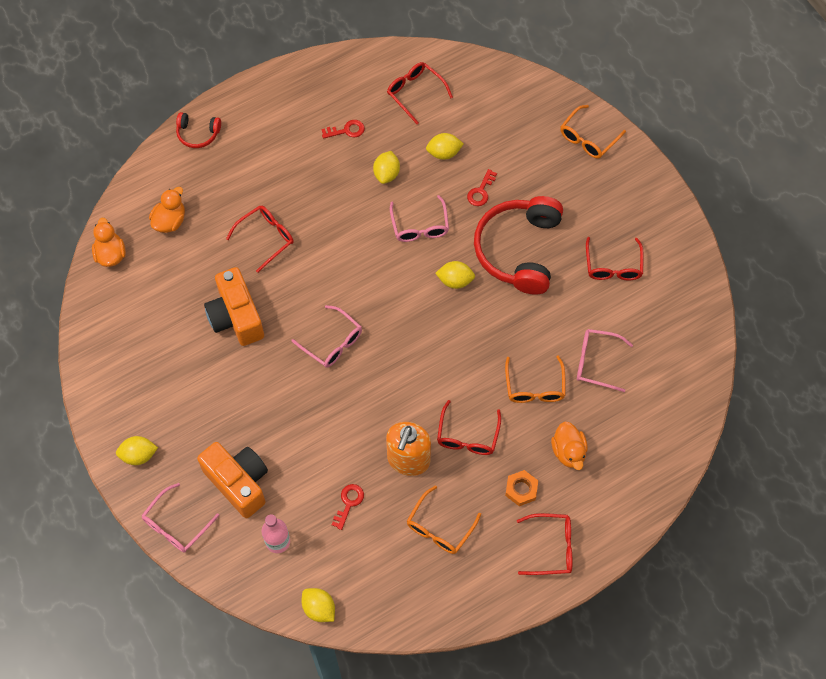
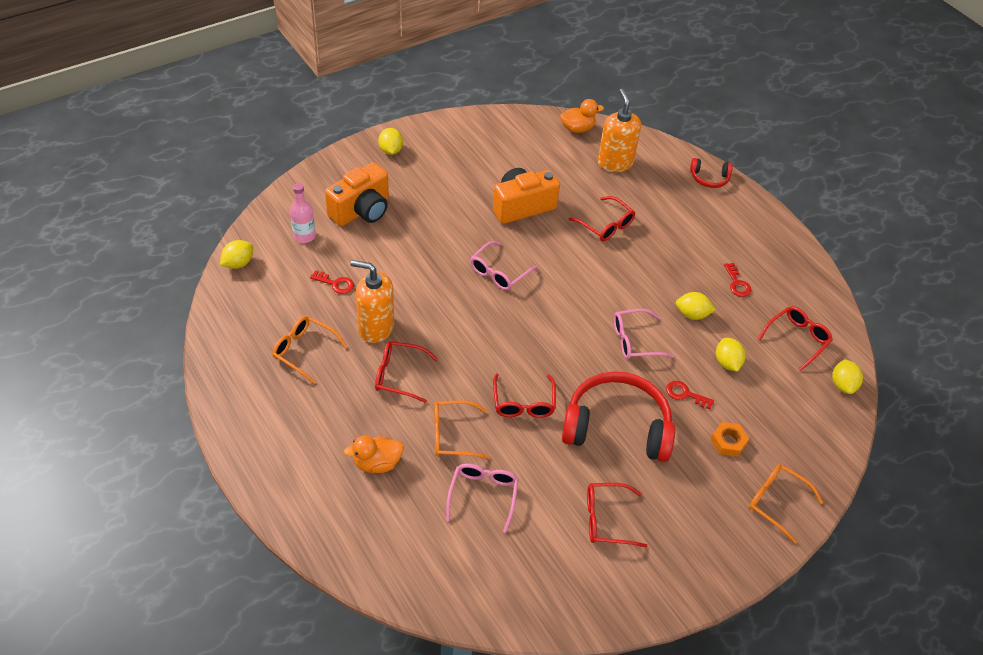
camera: 85 degrees right, 15 degrees down
(170, 221) = (615, 163): orange duck -> orange soap dispenser
(176, 525) = (326, 173): pink glasses -> none
(198, 134) = (709, 178): red headphones -> red headphones turned 90 degrees counterclockwise
(455, 281) = (574, 369): yellow lemon -> yellow lemon (842, 385)
(521, 489) = (337, 419): orange nut -> orange nut (728, 442)
(551, 547) = (272, 443): red glasses -> red glasses (523, 403)

